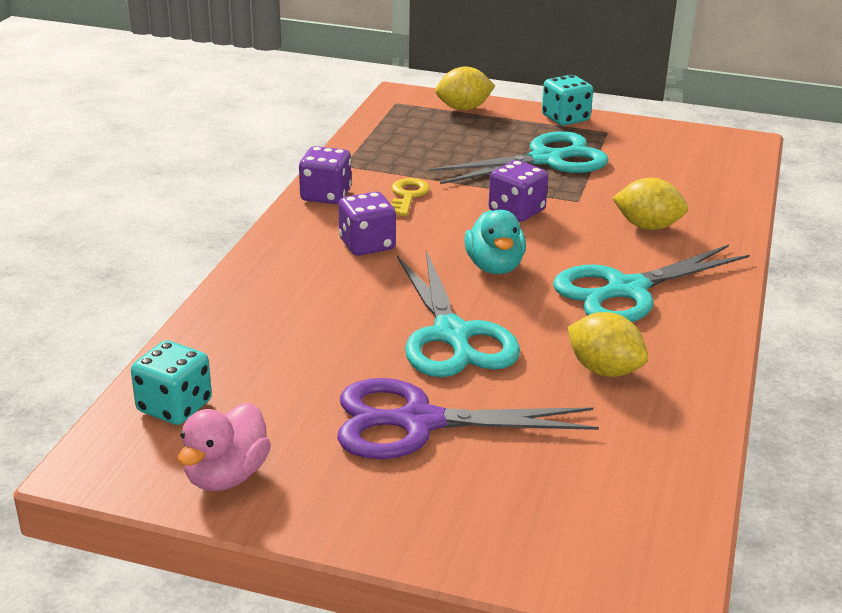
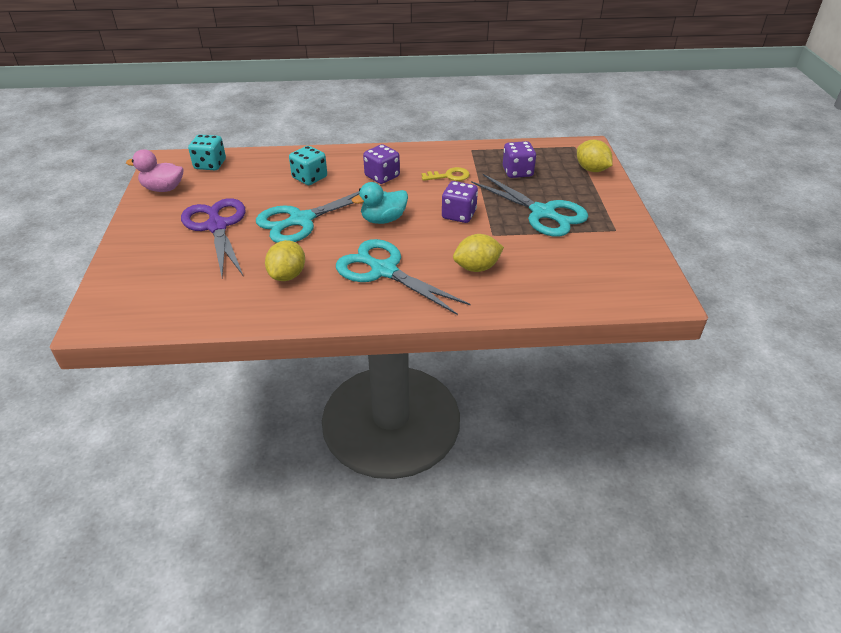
camera: 70 degrees right, 10 degrees up
(325, 195) = (429, 153): purple dice -> purple dice (517, 172)
(565, 118) = (619, 209): turquoise dice -> turquoise dice (309, 178)
(647, 226) = (477, 267): yellow lemon -> yellow lemon turned 75 degrees clockwise

